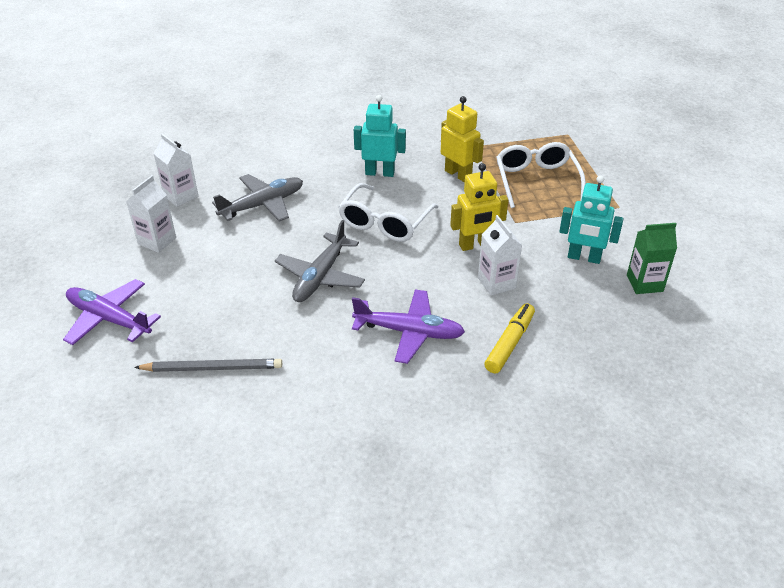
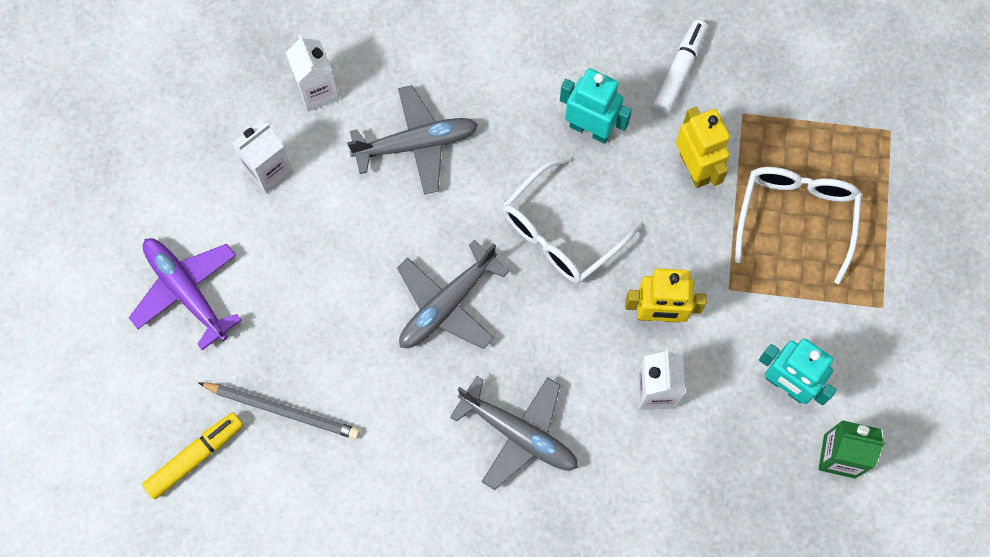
camera: 20 degrees right, 30 degrees up
(408, 332) = (518, 433): purple plane -> grey plane
(423, 138) = (679, 71): none -> white marker
(509, 343) = (627, 493): yellow marker -> yellow marker (195, 457)

